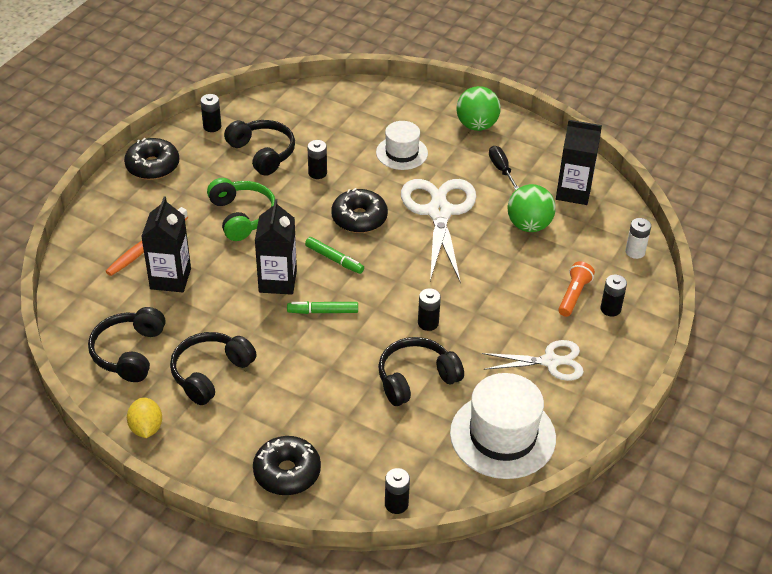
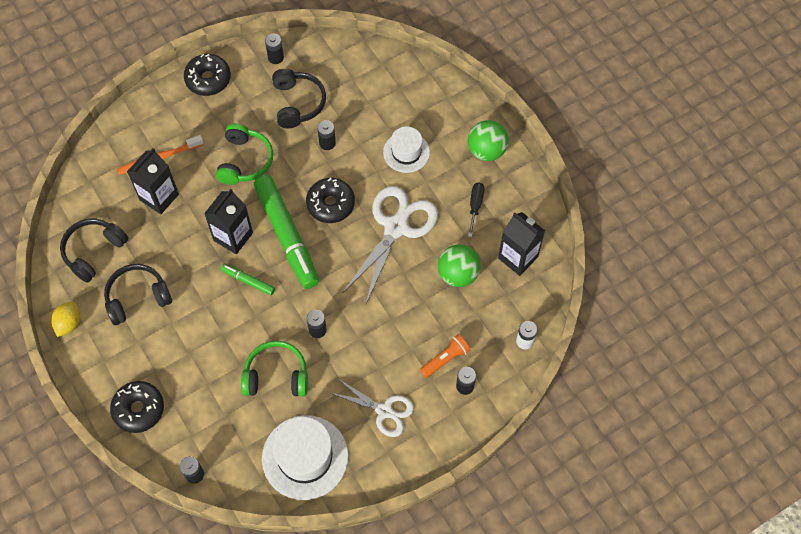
camera: 30 degrees right, 20 degrees up
(334, 259) = (287, 235): green marker -> green marker, size x2.20
(416, 379) = (276, 375): black headphones -> green headphones

